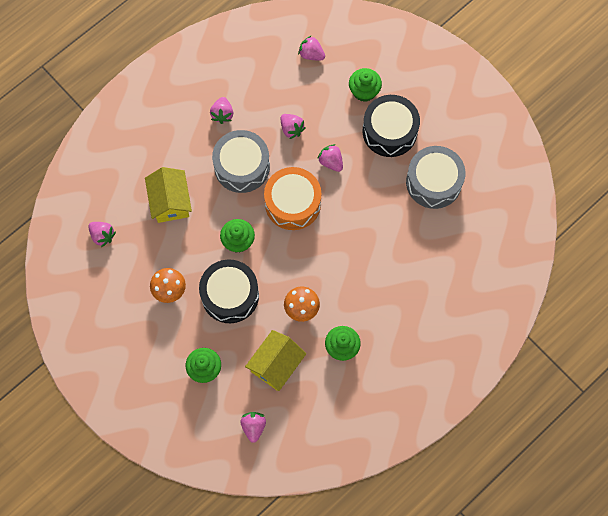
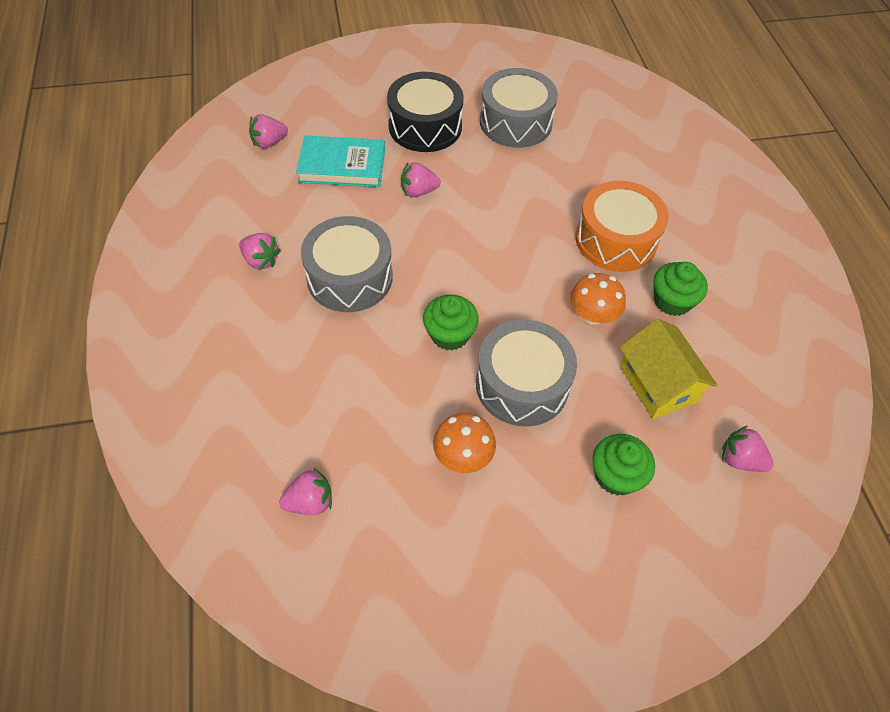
camera: 60 degrees left, 15 degrees down
(170, 201) = (330, 382): yellow house -> none
(230, 295) = (522, 384): black drum -> grey drum
(291, 129) = (344, 205): pink strawberry -> none
(293, 203) = (442, 252): orange drum -> orange drum (616, 239)
(321, 107) = (342, 166): none -> turquoise book
(364, 91) = (357, 123): green cupcake -> none

